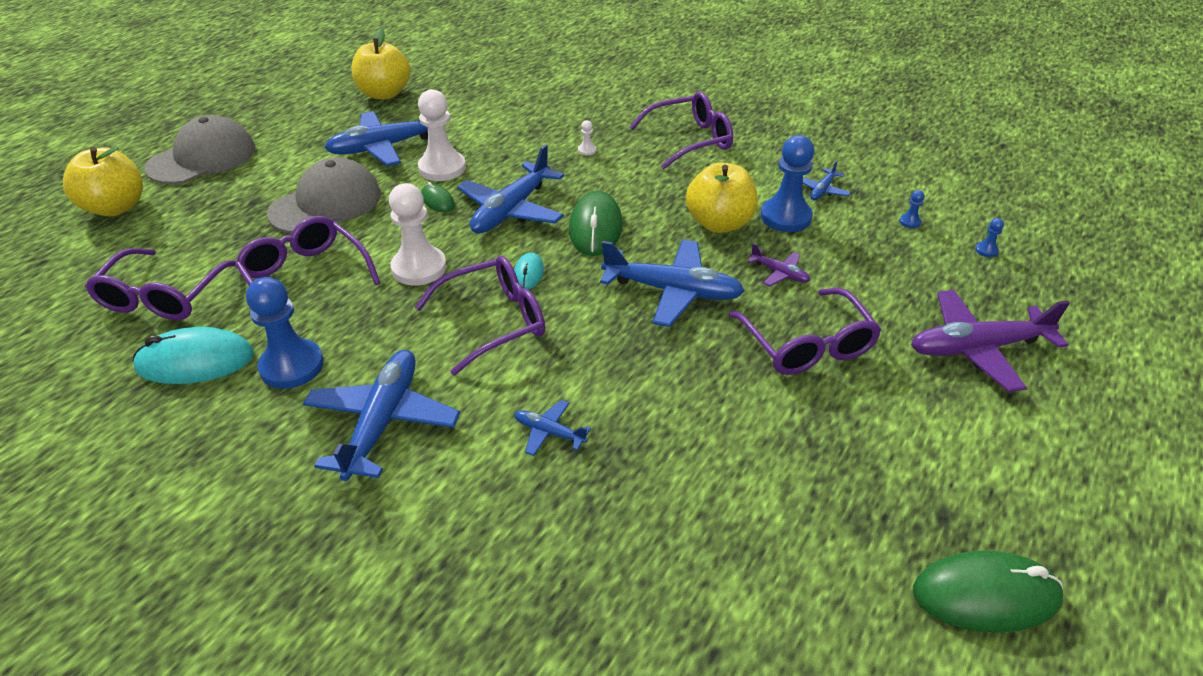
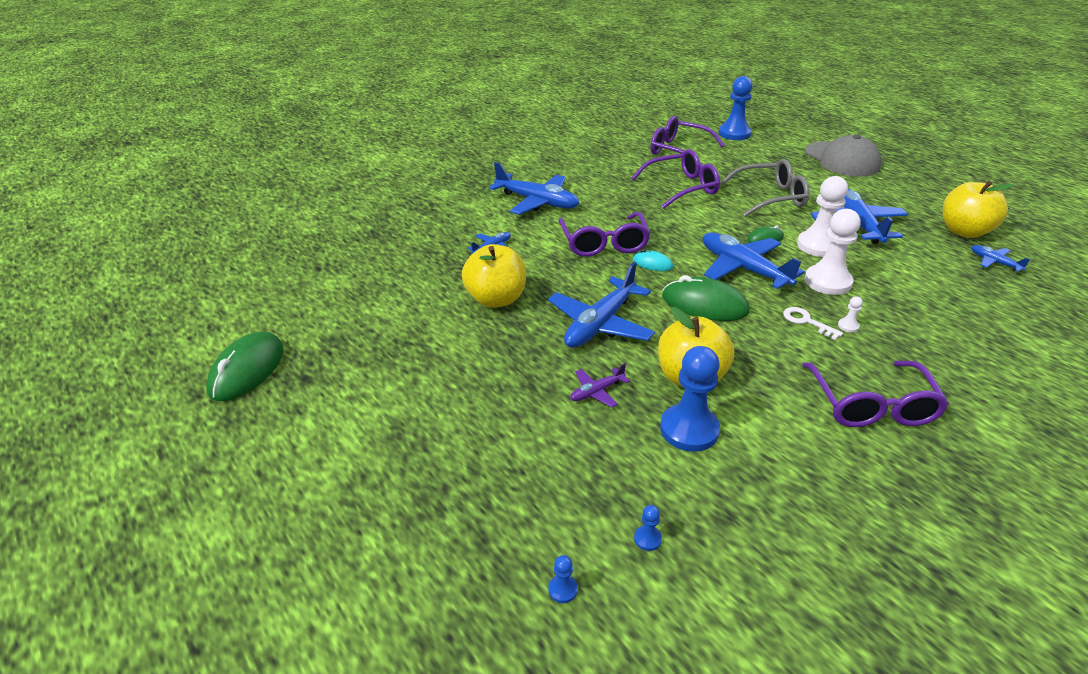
camera: 110 degrees right, 5 degrees down
(116, 207) = (779, 137): yellow apple -> yellow apple (496, 299)
(195, 361) = (616, 159): turquoise mouse -> none
(292, 366) = (598, 181): blue pawn -> blue pawn (734, 133)
(326, 203) = (770, 197): grey cap -> grey glasses
(419, 268) = (676, 224): white pawn -> white pawn (827, 282)
(592, 170) = (806, 321): none -> white key
(807, 345) = (498, 375): purple glasses -> none
(822, 190) = (738, 483): blue plane -> blue plane (994, 262)
(977, 348) = (425, 484): purple plane -> none

